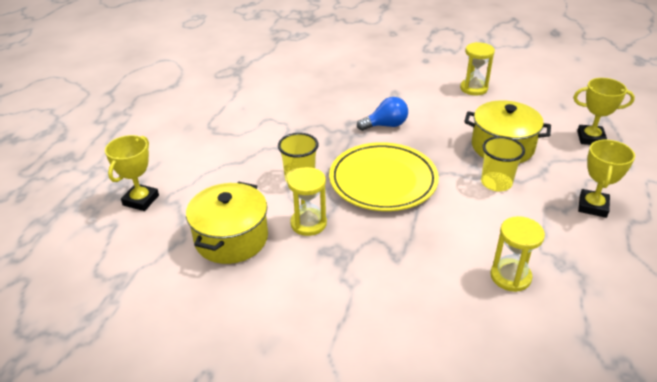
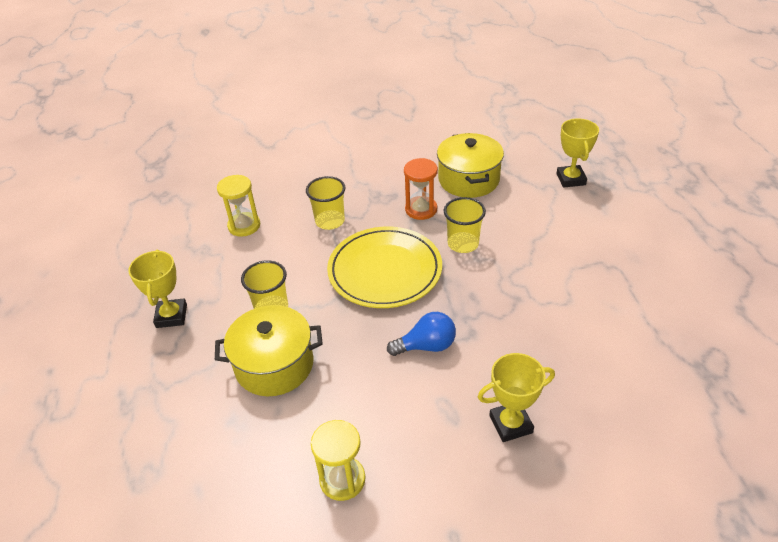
camera: 155 degrees right, 5 degrees up
(308, 223) = (421, 209): yellow hourglass -> orange hourglass
(385, 125) = (426, 346): blue light bulb -> blue light bulb turned 150 degrees counterclockwise
(409, 245) = (330, 221): none -> yellow cup
(590, 138) = (162, 426): yellow trophy -> yellow trophy (510, 424)

